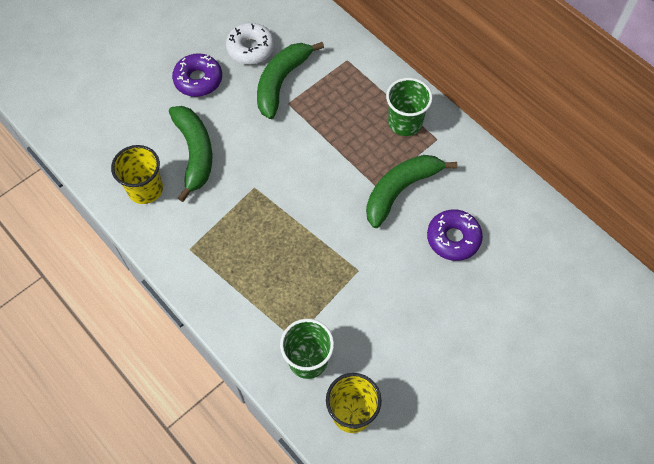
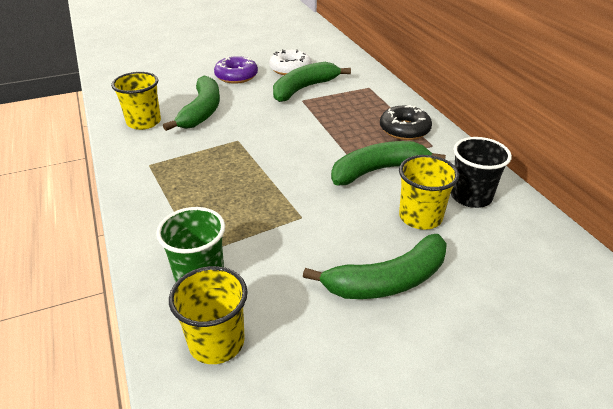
camera: 20 degrees right, 25 degrees down
(405, 122) = (404, 130): green cup -> black donut
(449, 315) = (387, 281): none -> green banana
(453, 238) = (420, 217): purple donut -> yellow cup
(486, 200) = (471, 196): none -> black cup

